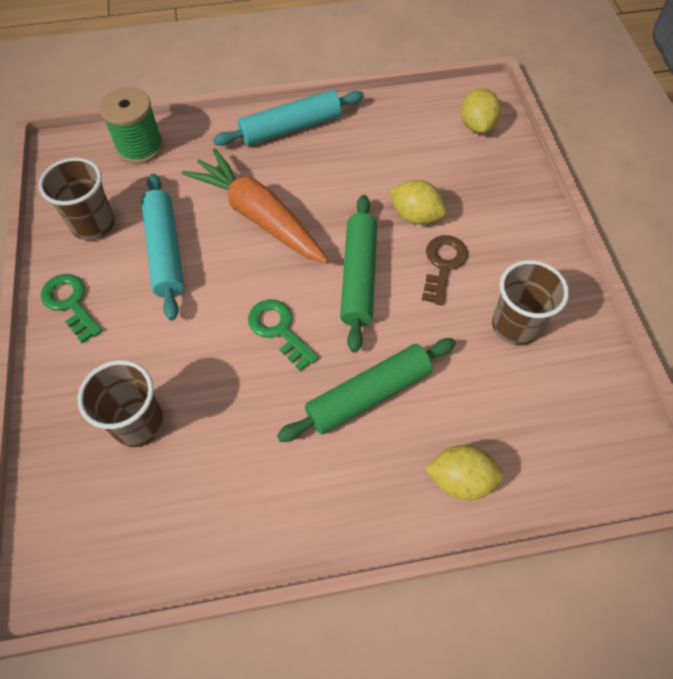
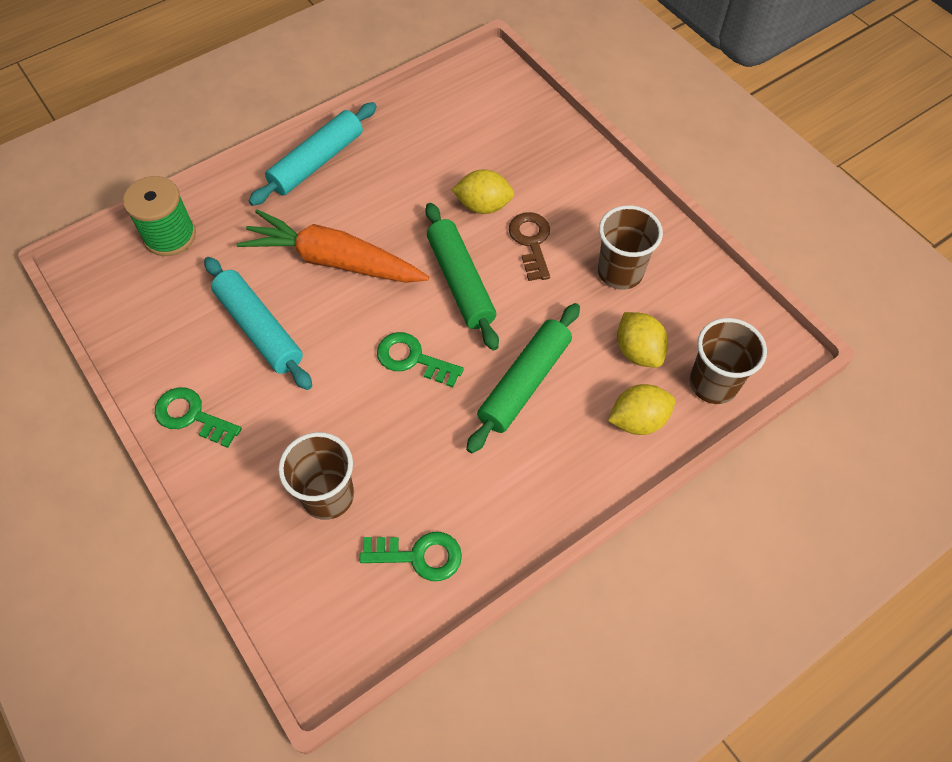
camera: 25 degrees left, 0 degrees up
(93, 225) = (168, 331): brown cup -> brown cup (713, 383)
(185, 518) = (419, 556): none -> green key
(476, 126) = (496, 99): yellow lemon -> yellow lemon (638, 351)

